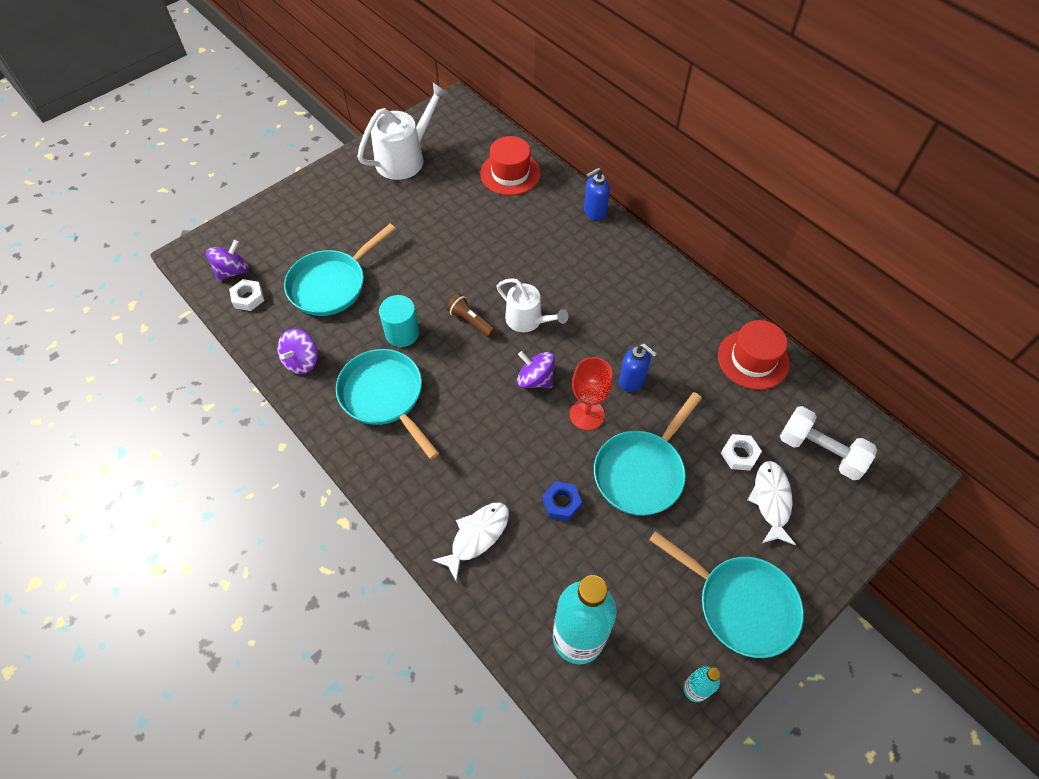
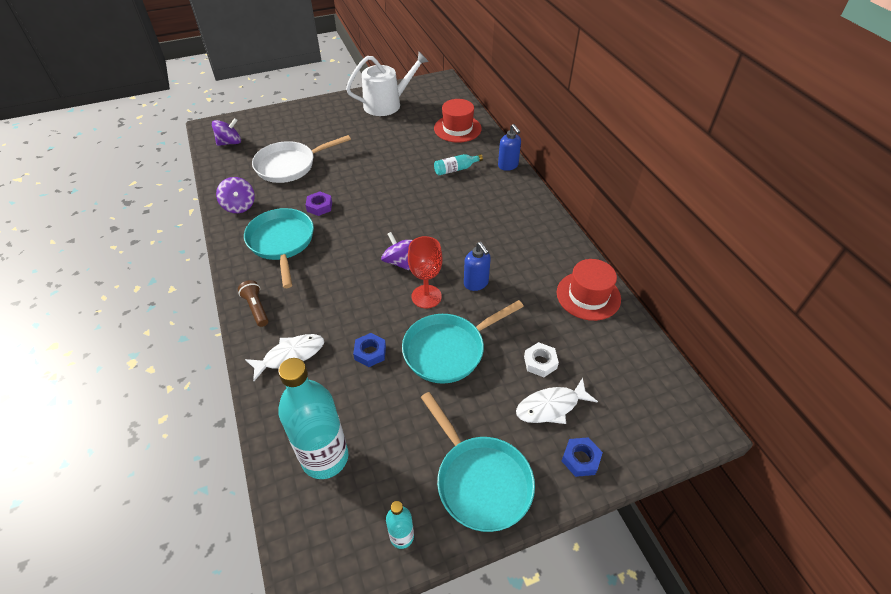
camera: 20 degrees right, 10 degrees down
(248, 298) = (229, 160): white nut -> none
(302, 361) = (239, 206): purple spinning top -> purple spinning top turned 75 degrees counterclockwise
(331, 284) = (289, 165): turquoise pan -> white pan
(402, 333) = (319, 206): turquoise cylinder -> purple nut
(470, 321) = (373, 211): brown flashlight -> brown flashlight (256, 308)
(528, 320) = (417, 221): white watering can -> none
(537, 234) = (456, 169): none -> turquoise bottle
(594, 212) = (508, 166): blue soap dispenser -> blue soap dispenser turned 105 degrees counterclockwise
(771, 500) = (551, 406): white fish -> white fish turned 135 degrees counterclockwise
(820, 451) = (616, 382): white dumbbell -> none
(822, 547) = (580, 459): none -> blue nut

